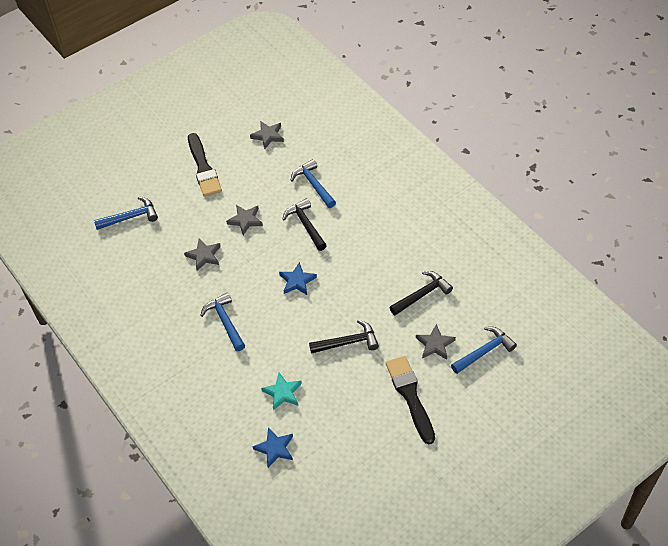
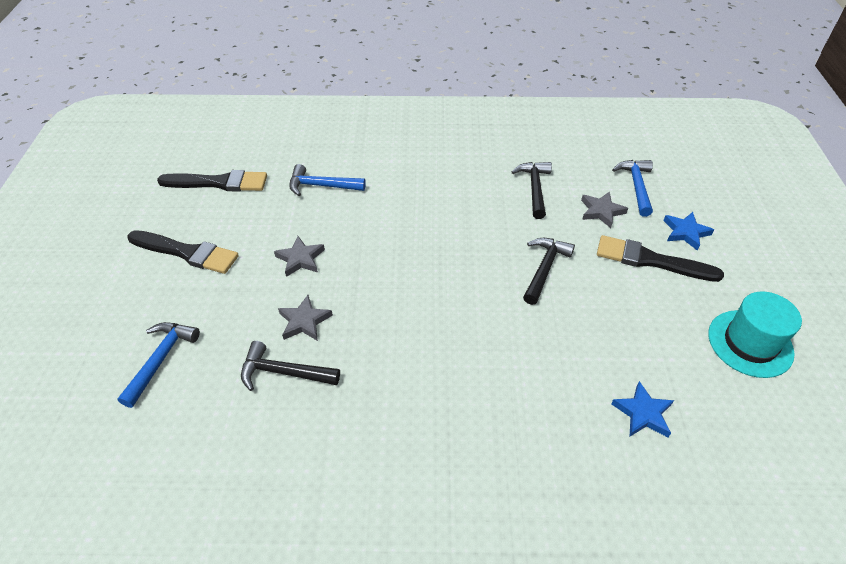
camera: 55 degrees left, 5 degrees down
(225, 322) = (418, 356): blue hammer -> none
(268, 136) = (218, 183): grey star -> black brush
(282, 393) = (567, 360): turquoise star -> none
(297, 281) = (427, 263): blue star -> blue star (685, 232)
(306, 225) = (363, 218): black hammer -> black hammer (284, 372)
(380, 482) = (750, 343): none -> turquoise hat

